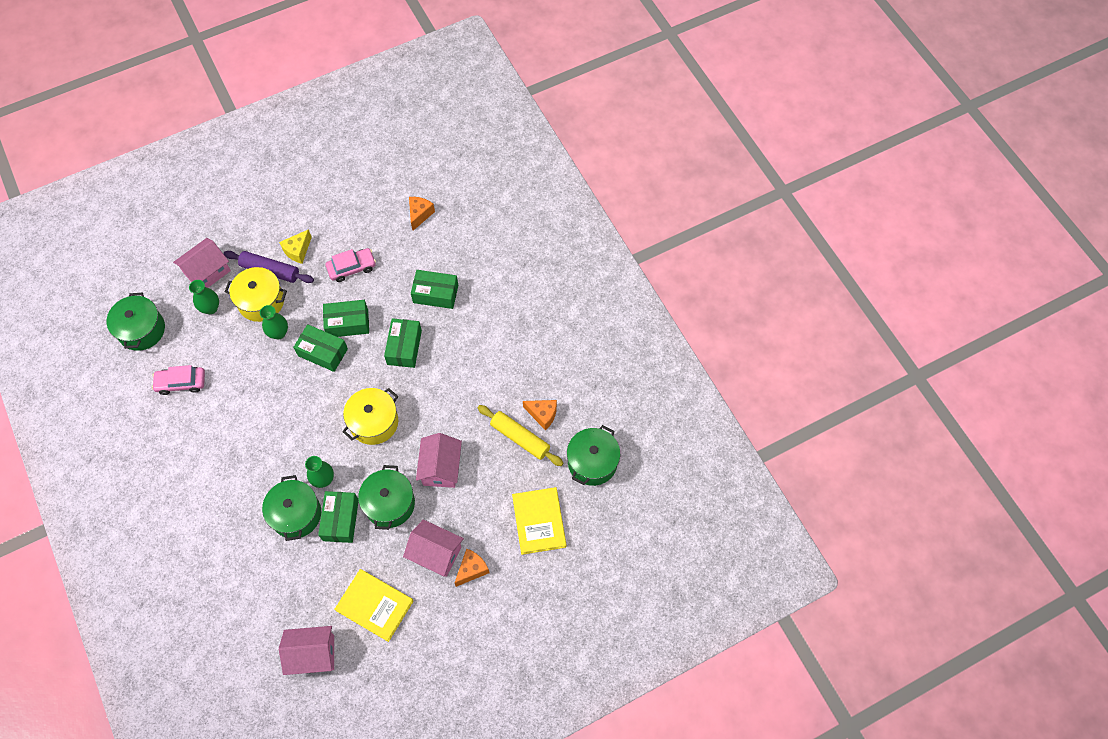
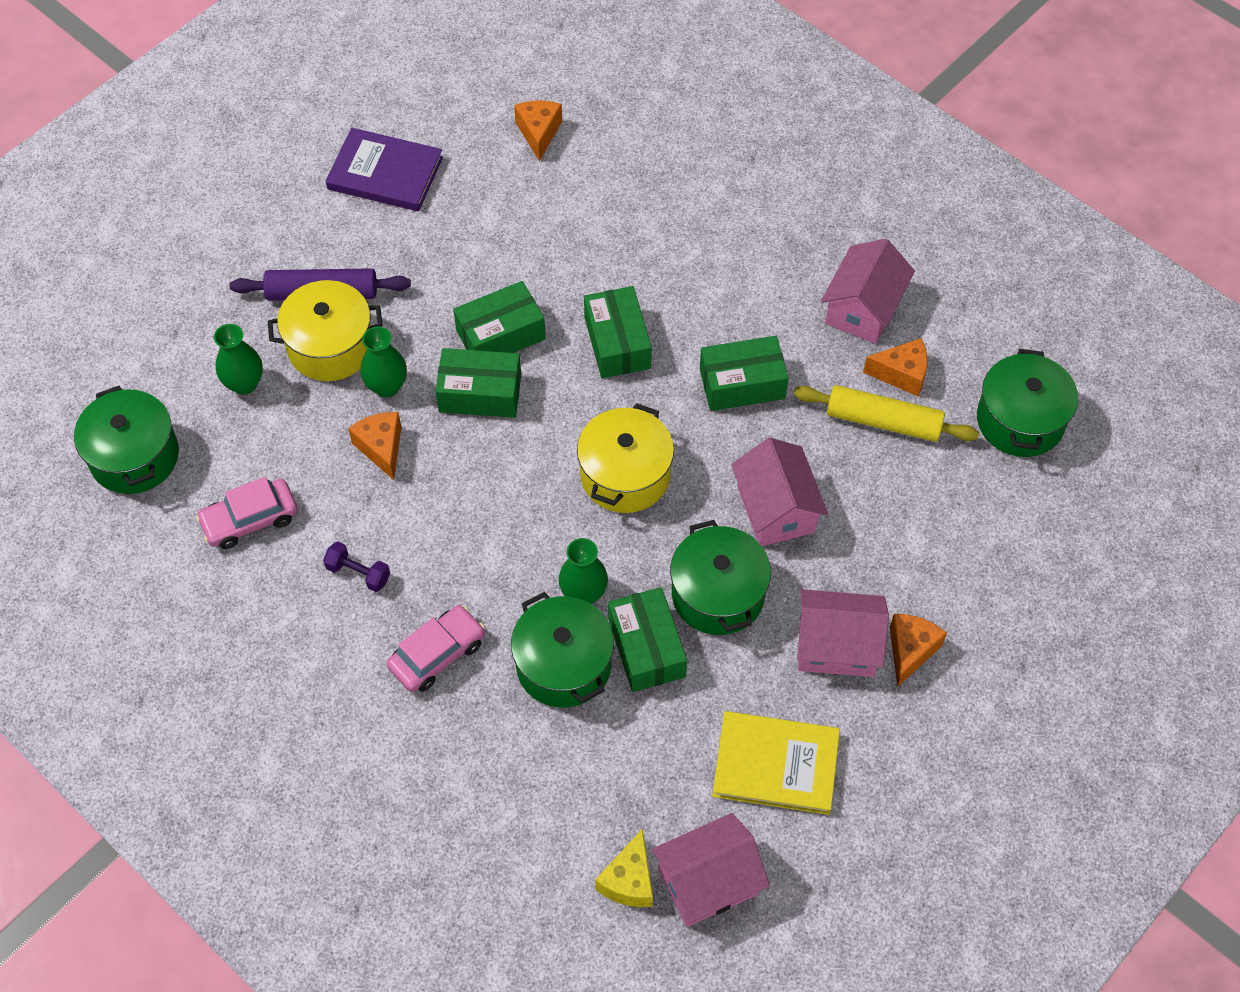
camera: 20 degrees left, 5 degrees down
(207, 272) = (210, 328): pink house -> pink house (863, 309)
(220, 430) = (358, 573): none -> purple dumbbell
(261, 366) = (381, 448): none -> orange cheese
(298, 251) = (356, 248): yellow cheese -> yellow cheese (629, 880)
(331, 213) = (385, 173): none -> purple book
(352, 268) = (464, 247): pink car -> pink car (437, 654)
(435, 294) = (628, 245): green box -> green box (742, 383)
(539, 521) = (981, 539): yellow book -> none

